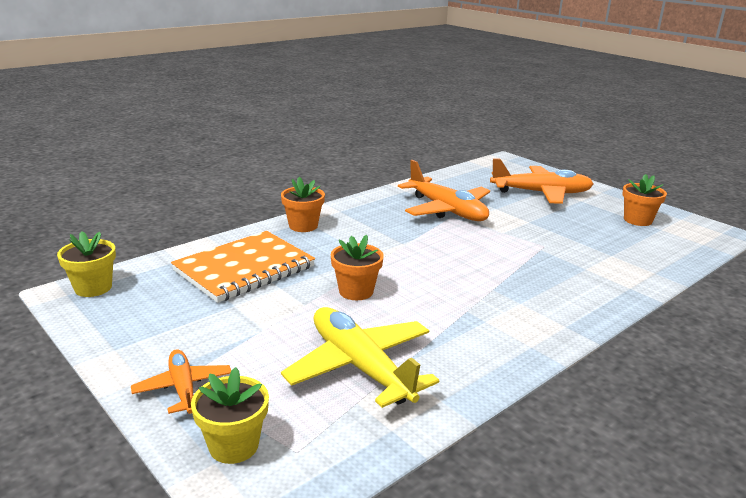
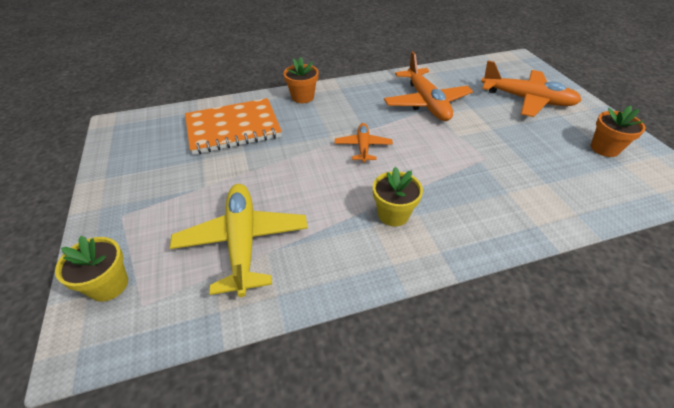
camera: 25 degrees right, 20 degrees up
(93, 288) = (131, 123): yellow flower pot -> yellow flower pot (393, 214)
(183, 388) = (117, 223): orange plane -> orange plane (363, 147)
(356, 291) = (294, 168): orange flower pot -> none

